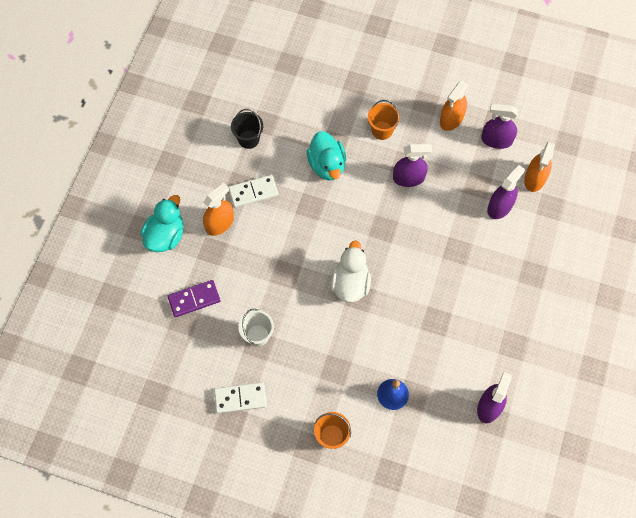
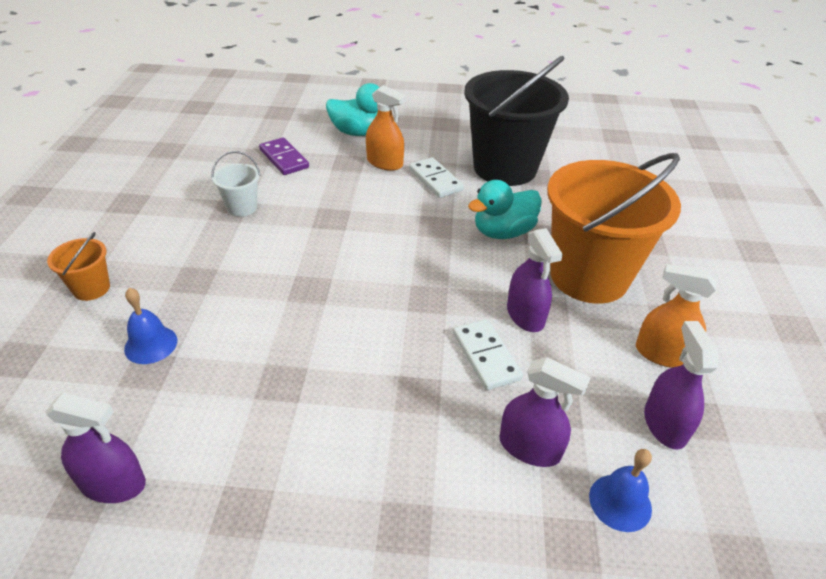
camera: 75 degrees right, 25 degrees down
(240, 398) = (157, 205): white domino -> white domino (486, 356)
(248, 139) = (505, 168): black bucket -> black bucket, size x2.37
(350, 284) = (328, 276): white duck -> none
(382, 130) = (589, 276): orange bucket -> orange bucket, size x2.37
(535, 178) = (620, 502): orange spray bottle -> blue bell

